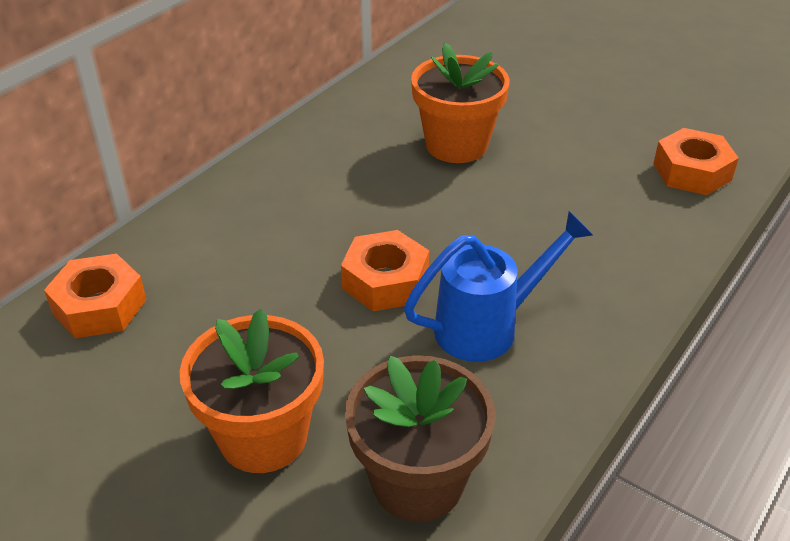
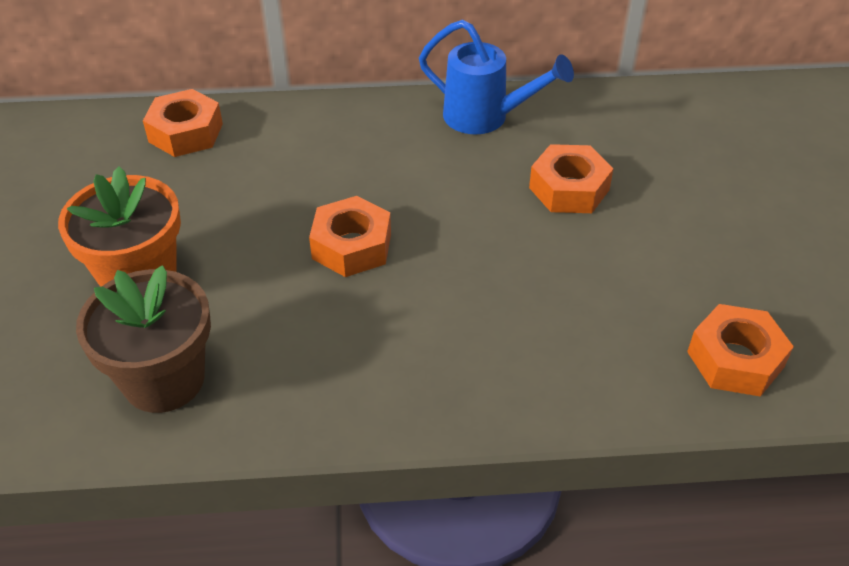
camera: 50 degrees right, 5 degrees up
(456, 145) = (569, 189): orange flower pot -> orange nut
(488, 326) = (360, 331): blue watering can -> blue watering can (485, 118)

